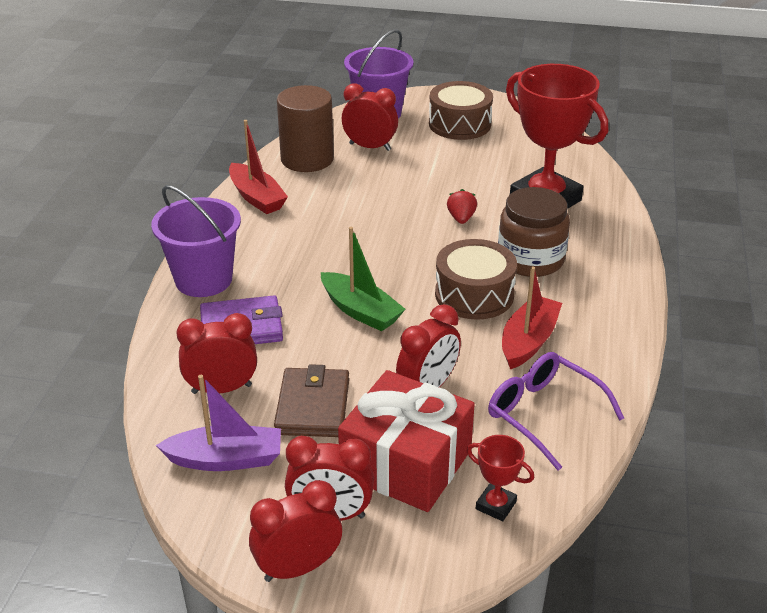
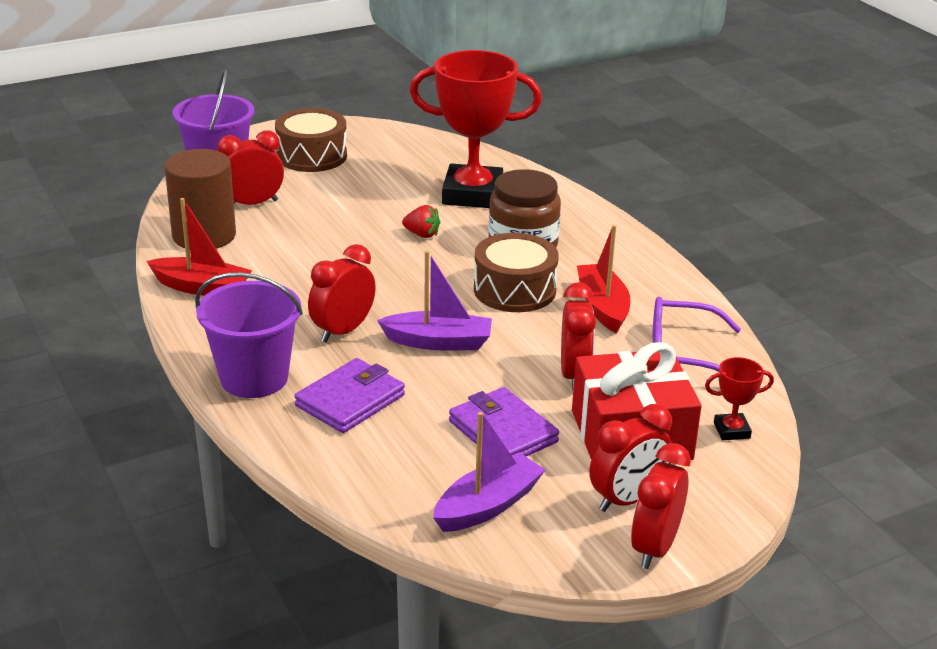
camera: 40 degrees left, 5 degrees down
(221, 389) = (405, 456): red clock -> red clock (343, 331)
(313, 407) = (503, 432): brown wallet -> purple wallet
(360, 311) = (438, 342): green boat -> purple boat
(461, 218) = (422, 234): red strawberry -> red strawberry turned 150 degrees clockwise

